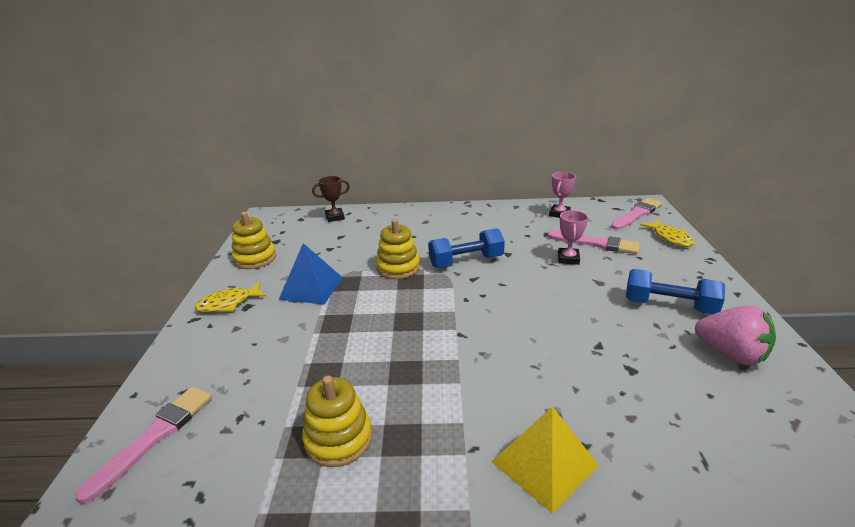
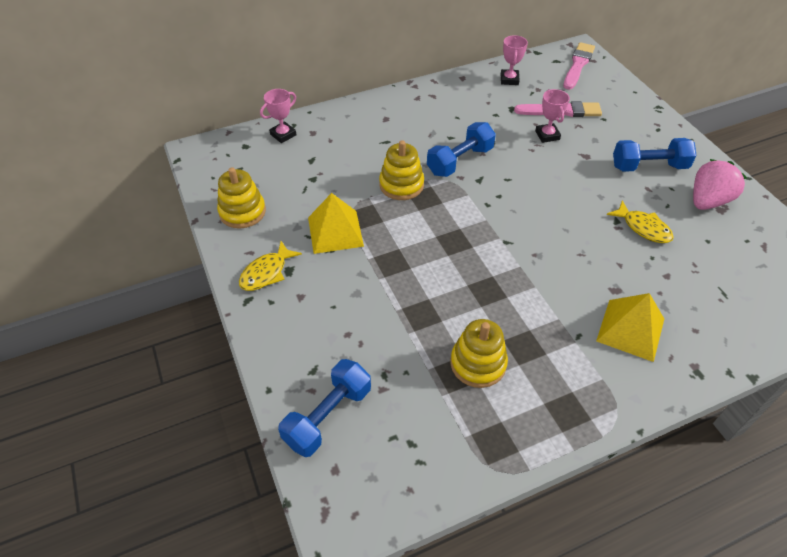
camera: 25 degrees left, 20 degrees up
(154, 437) = (328, 416): pink brush -> blue dumbbell
(311, 288) = (335, 231): blue pyramid -> yellow pyramid
(335, 217) = (283, 135): brown trophy -> pink trophy
(670, 238) = (618, 90): yellow fish -> yellow fish (643, 228)
(730, 354) = (707, 201): pink strawberry -> pink strawberry turned 60 degrees counterclockwise

